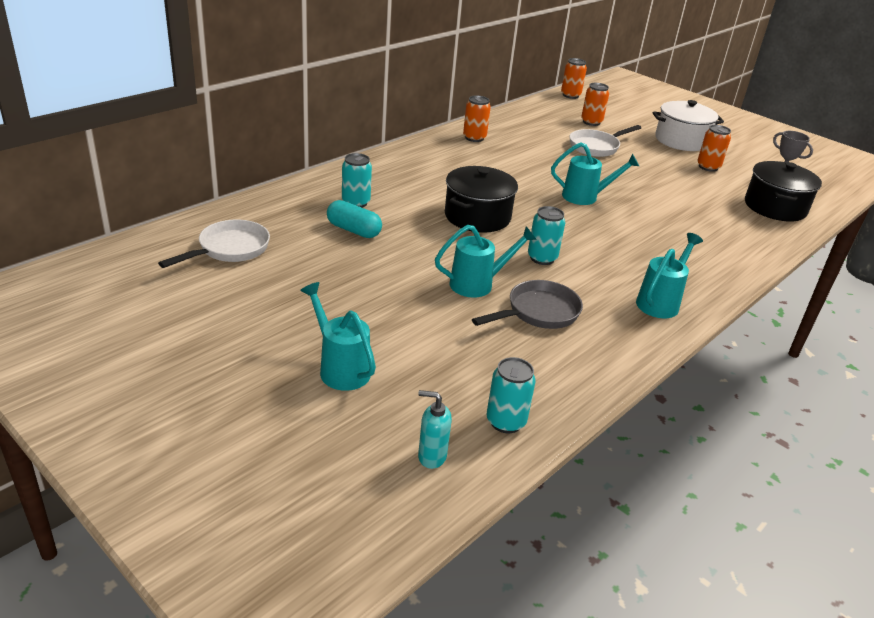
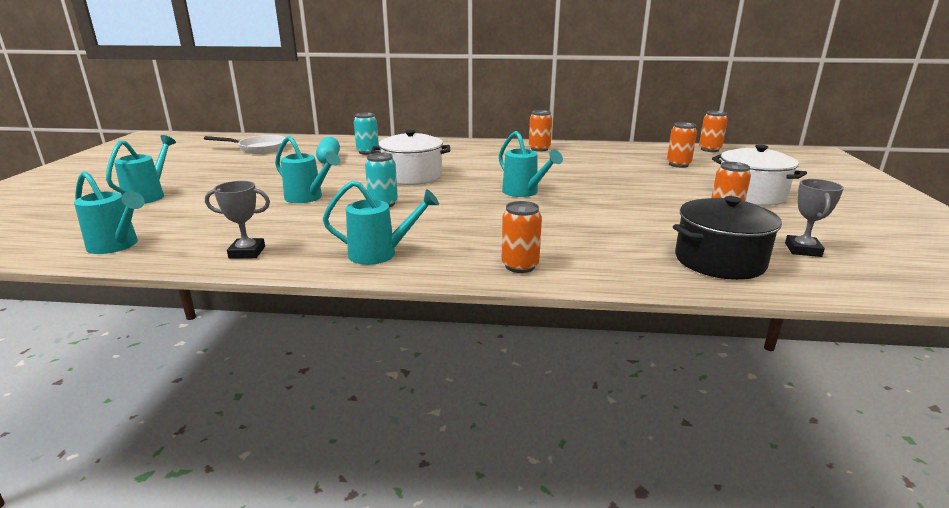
camera: 55 degrees right, 10 degrees down
(431, 456) = (56, 237): turquoise soap dispenser -> none
(477, 216) = (412, 176): black pot -> white pot
(506, 421) = (116, 246): turquoise can -> turquoise watering can
(538, 312) = (292, 221): grey pan -> none
(596, 147) = (633, 176): white pan -> none
(598, 356) = (247, 252): none -> grey trophy
(730, 264) = (520, 266): none -> orange can

